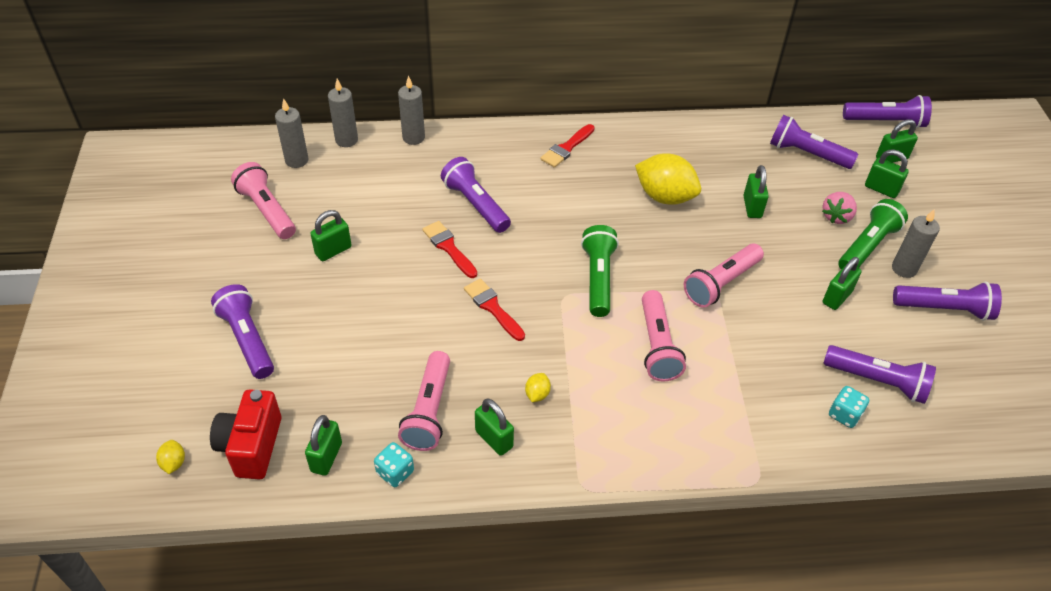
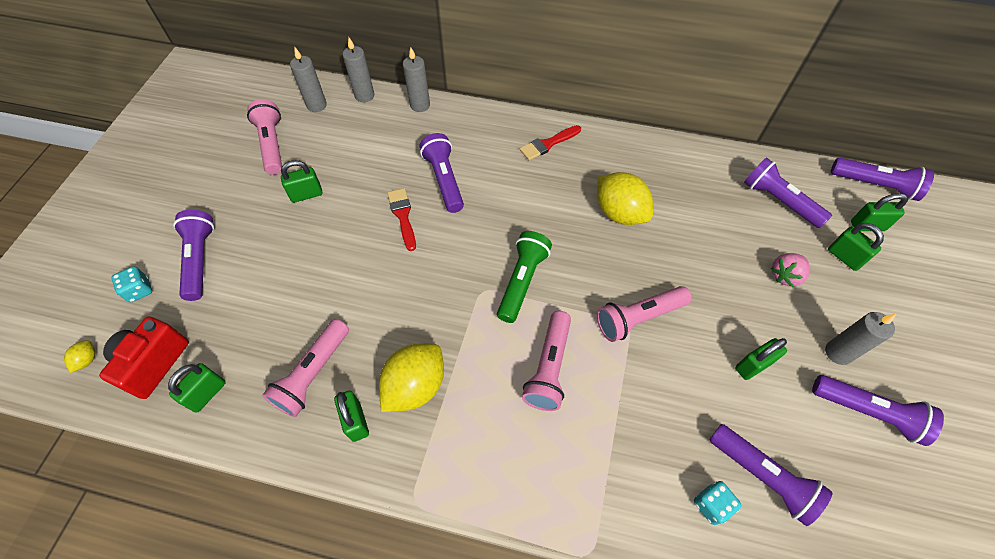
camera: 20 degrees right, 10 degrees up
(395, 472) = (256, 428): turquoise dice -> turquoise dice (139, 290)
(493, 308) = (414, 285): red brush -> none
(537, 394) = (415, 386): yellow lemon -> yellow lemon, size x2.35
(752, 207) = (701, 244): green padlock -> none
(867, 246) = (806, 317): green flashlight -> none

